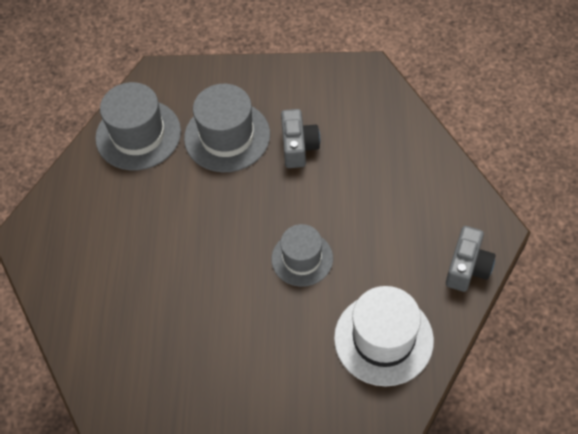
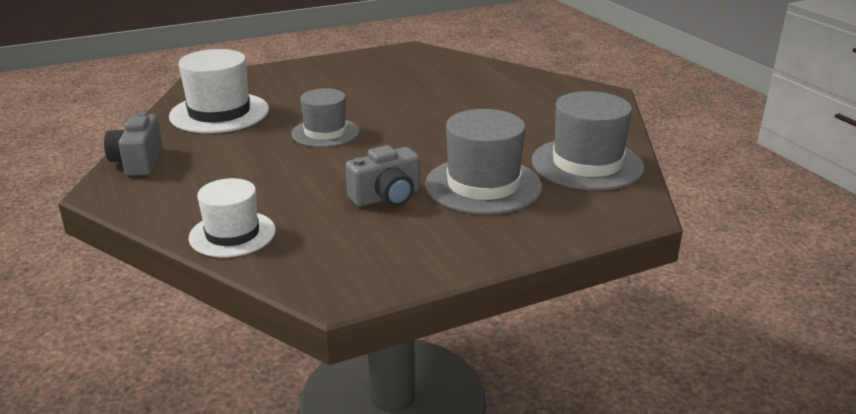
camera: 150 degrees right, 30 degrees down
(298, 146) = (386, 197): grey camera -> grey camera turned 90 degrees counterclockwise
(412, 142) = (232, 234): none -> white hat

